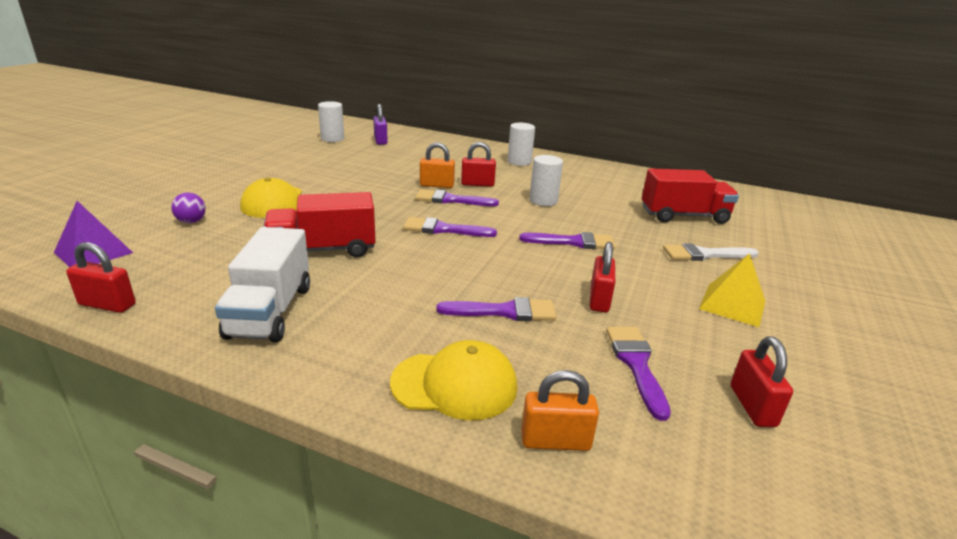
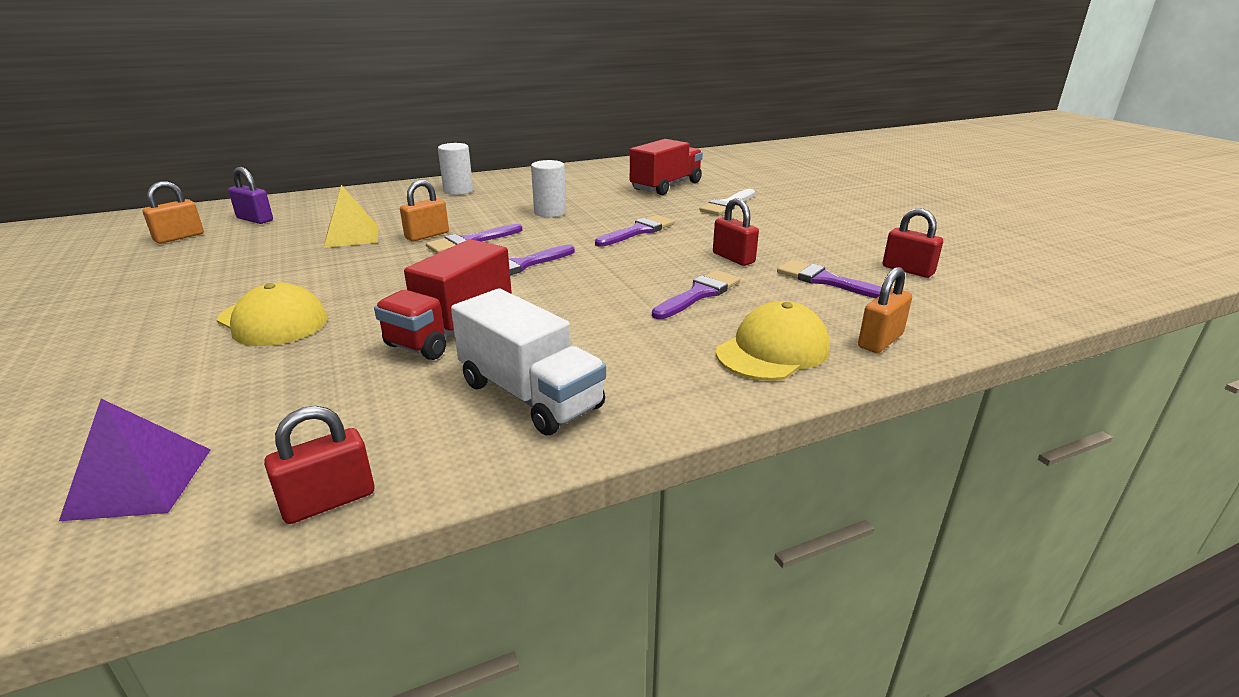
camera: 45 degrees left, 0 degrees up
(191, 221) = (208, 385): purple ball -> none
(332, 139) = (179, 237): white cylinder -> orange padlock
(477, 184) = (464, 221): red padlock -> none
(732, 304) = (798, 226): yellow pyramid -> yellow pyramid (352, 236)

